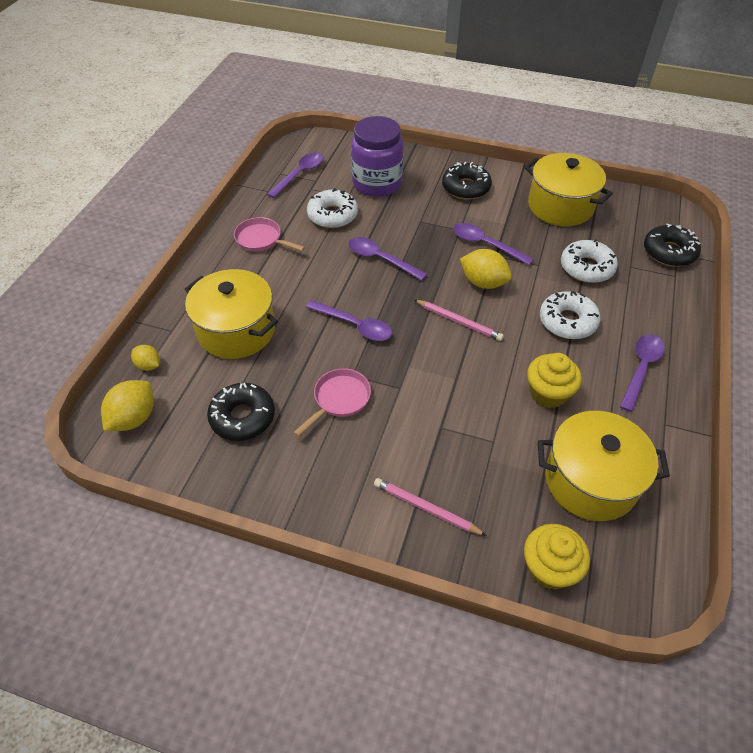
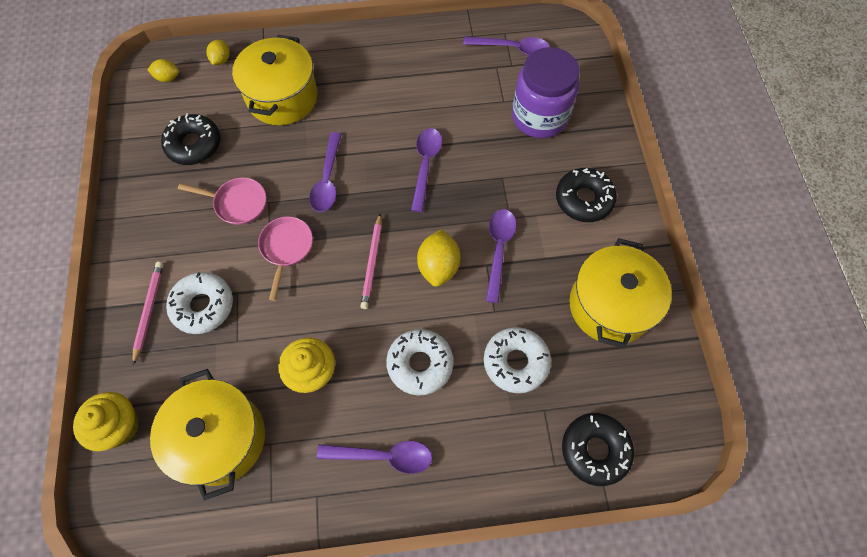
camera: 65 degrees right, 15 degrees up
(134, 418) = (168, 78): yellow lemon -> yellow lemon, size x0.59
(261, 239) = (401, 62): pink pan -> pink pan (286, 249)
(332, 215) = (467, 101): white donut -> white donut (203, 306)

